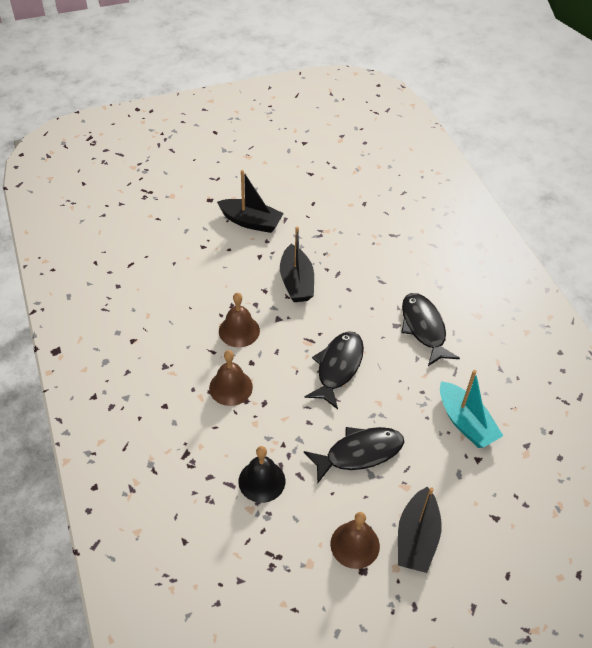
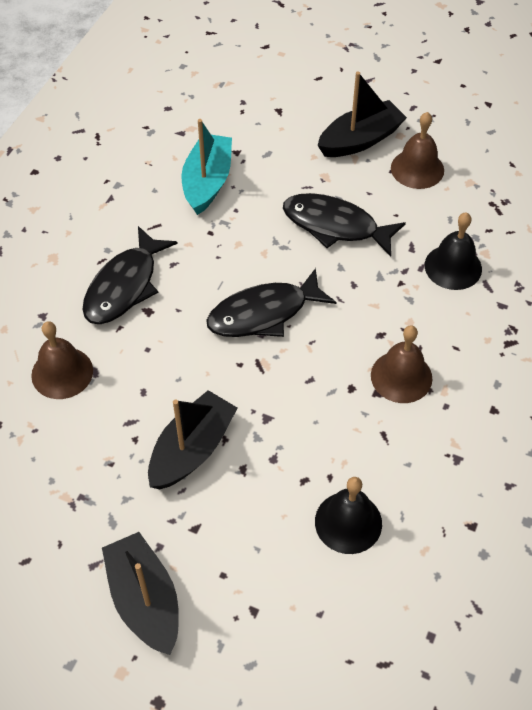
camera: 135 degrees left, 5 degrees up
(194, 302) = (348, 522): none -> black bell
(239, 331) = (328, 437): brown bell -> brown bell (62, 373)

